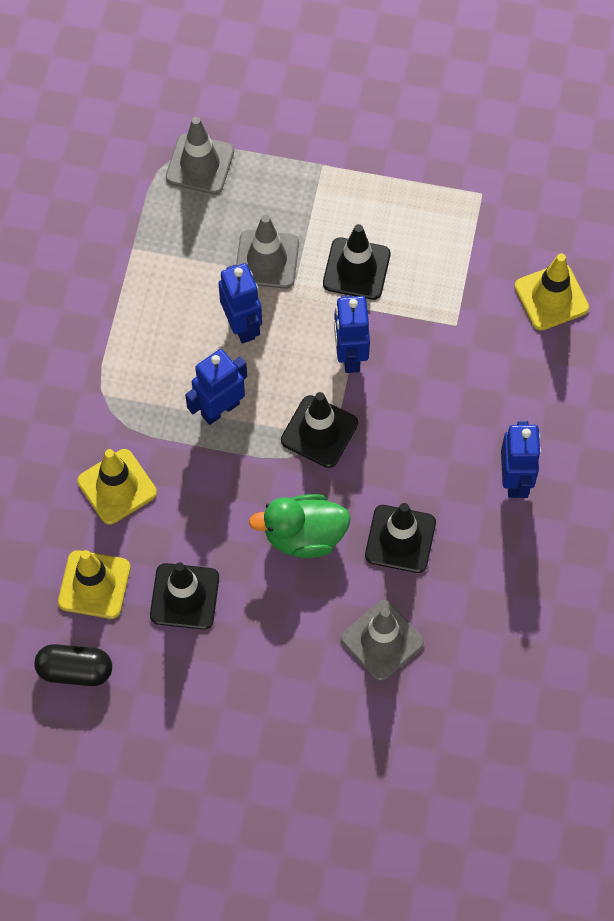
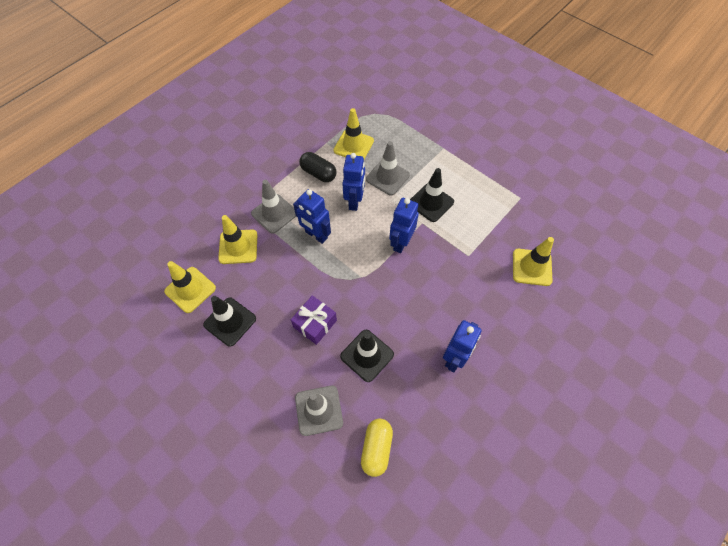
camera: 30 degrees right, 5 degrees down
(75, 670) = (146, 329): black capsule -> black capsule (318, 173)
(180, 231) = (353, 146): none -> yellow traffic cone
(200, 164) = (383, 122): grey traffic cone -> grey traffic cone (274, 213)
(220, 409) = (316, 235): blue robot -> blue robot turned 135 degrees counterclockwise
(304, 535) = (315, 324): green duck -> purple gift
(319, 432) = (359, 273): black traffic cone -> none
(482, 644) = (376, 448): none -> yellow capsule

